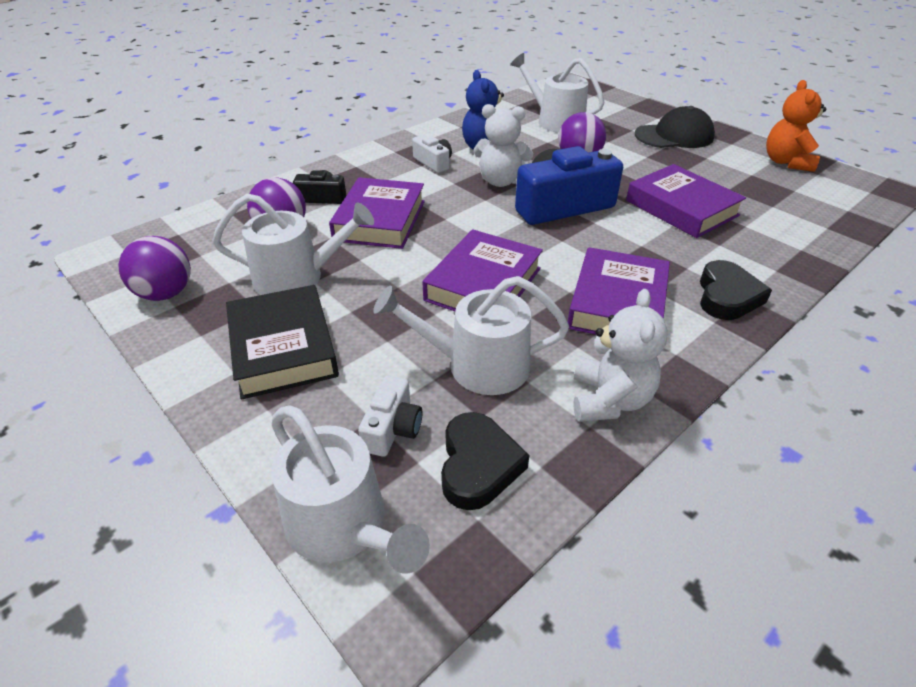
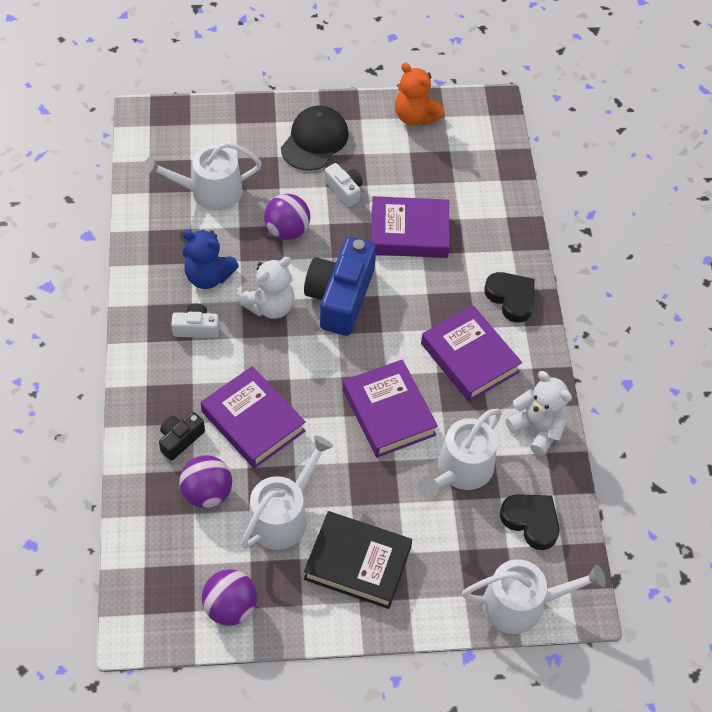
camera: 55 degrees left, 15 degrees up
(392, 428) = (475, 544): white camera -> white camera (344, 190)

